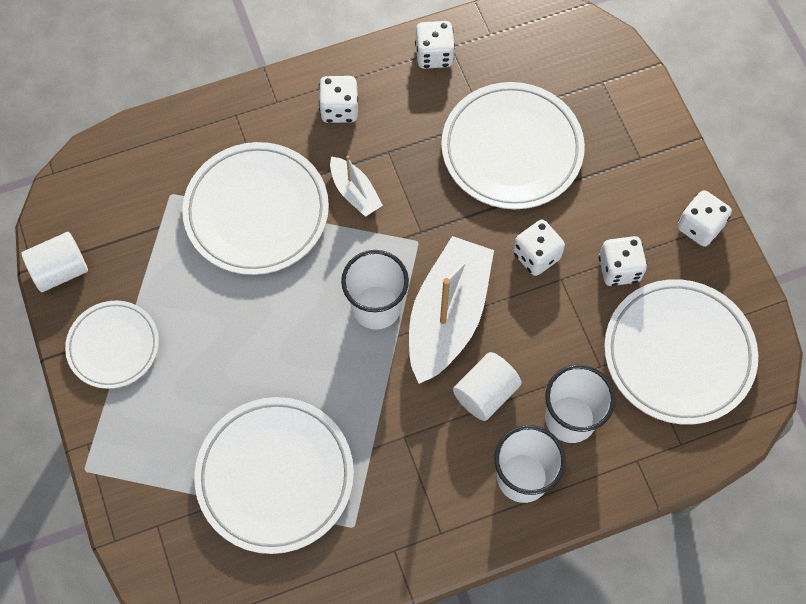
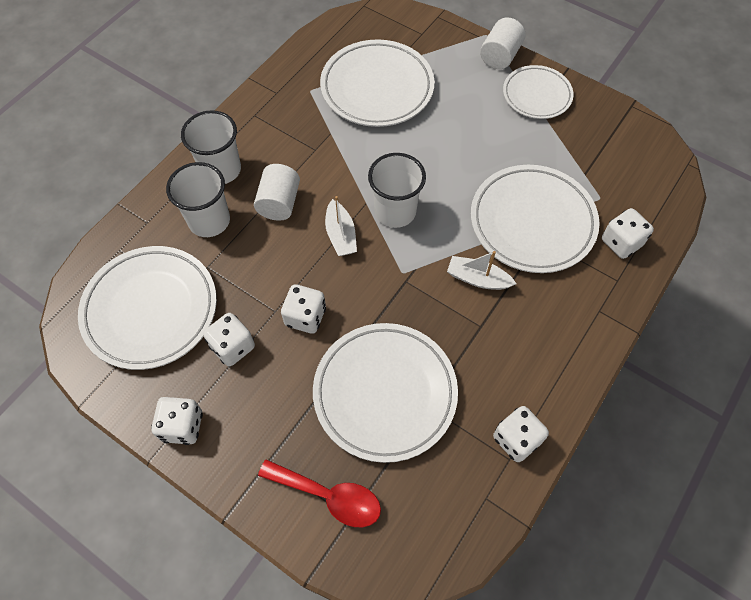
camera: 145 degrees right, 5 degrees down
(60, 270) = (614, 114): white cylinder -> white cylinder (500, 56)
(339, 109) = (548, 336): white dice -> white dice (621, 242)
(448, 316) = (341, 235): white boat -> white boat, size x0.49
(608, 104) = (329, 496): none -> red spoon

